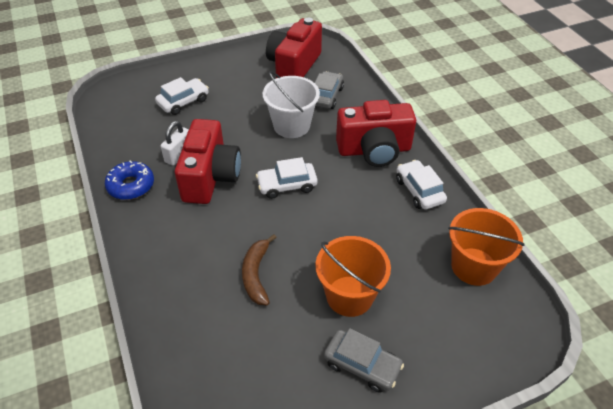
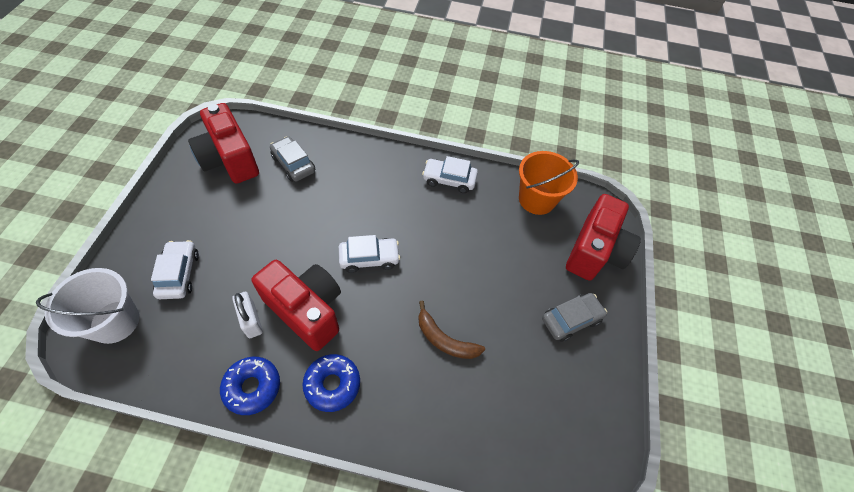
camera: 60 degrees left, 10 degrees up
(164, 226) = (332, 384): none -> blue donut
(287, 185) = (369, 258): white car -> white car turned 120 degrees counterclockwise
(291, 125) = (304, 210): white bucket -> white bucket (115, 321)
(349, 296) = (510, 288): orange bucket -> none
(374, 150) = (385, 177): red camera -> red camera (595, 251)

